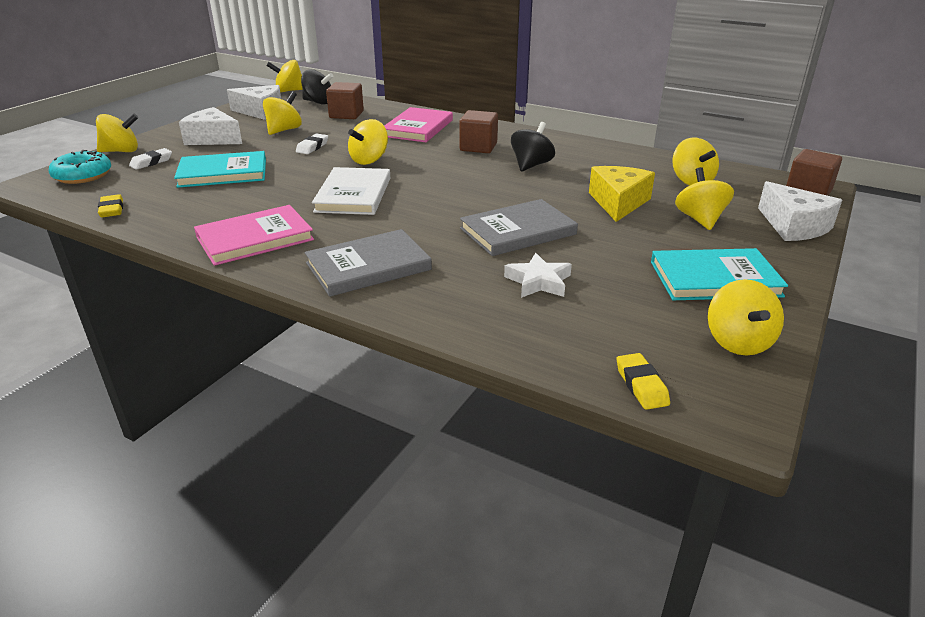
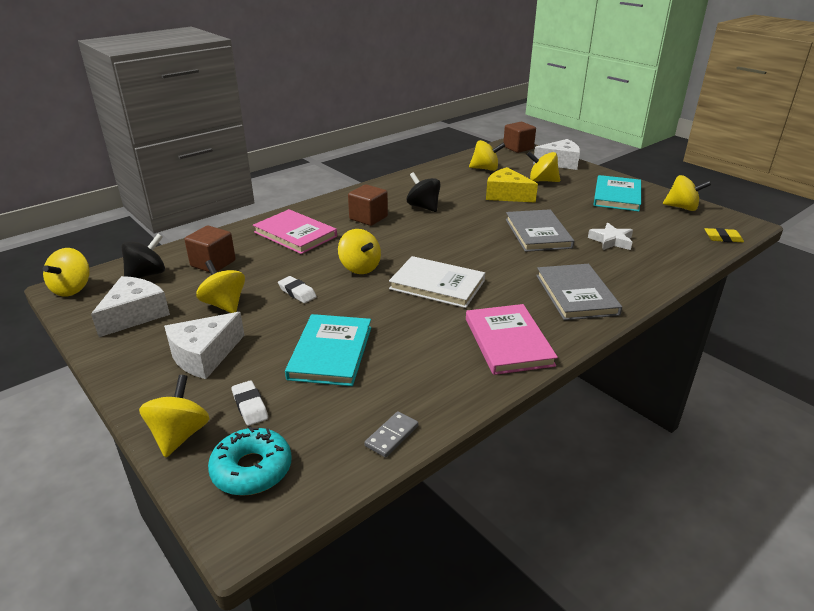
camera: 70 degrees left, 0 degrees up
(112, 210) = (391, 436): yellow eraser -> grey domino

